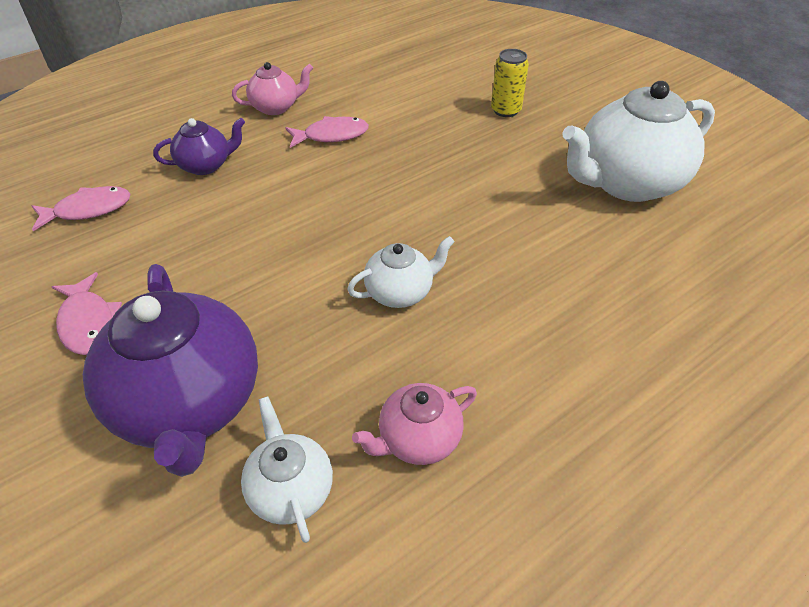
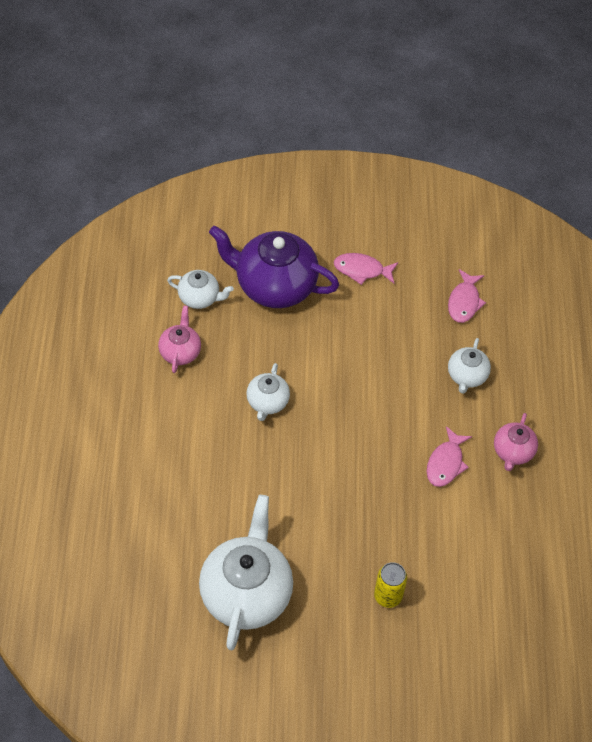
camera: 125 degrees right, 10 degrees up
(206, 165) = (466, 376): purple teapot -> white teapot

